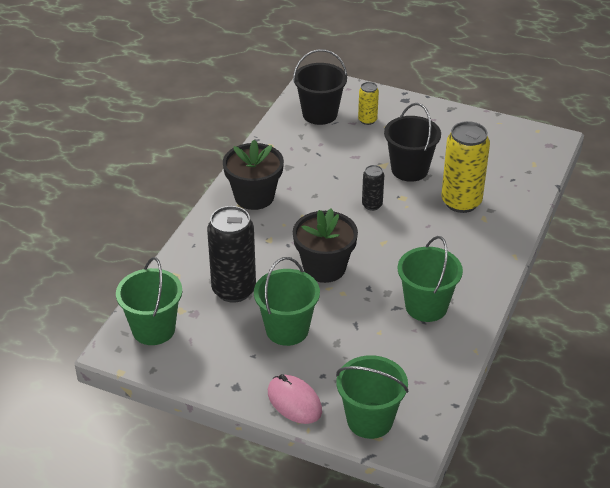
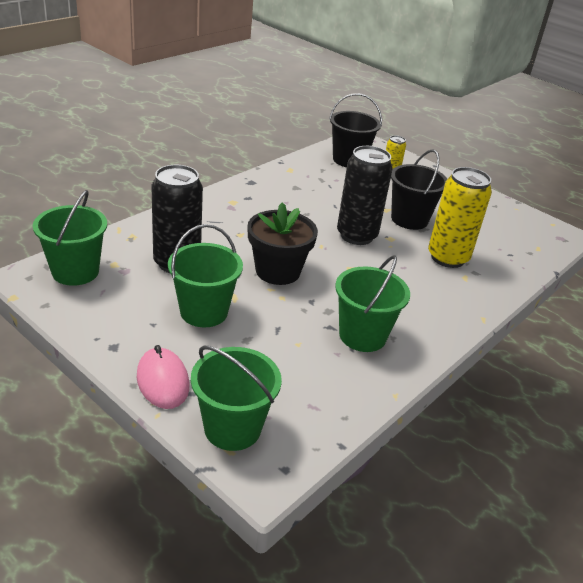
camera: 15 degrees right, 5 degrees down
(254, 197) = (249, 199): black flower pot -> none
(372, 205) = (356, 235): black can -> black can, size x1.97

